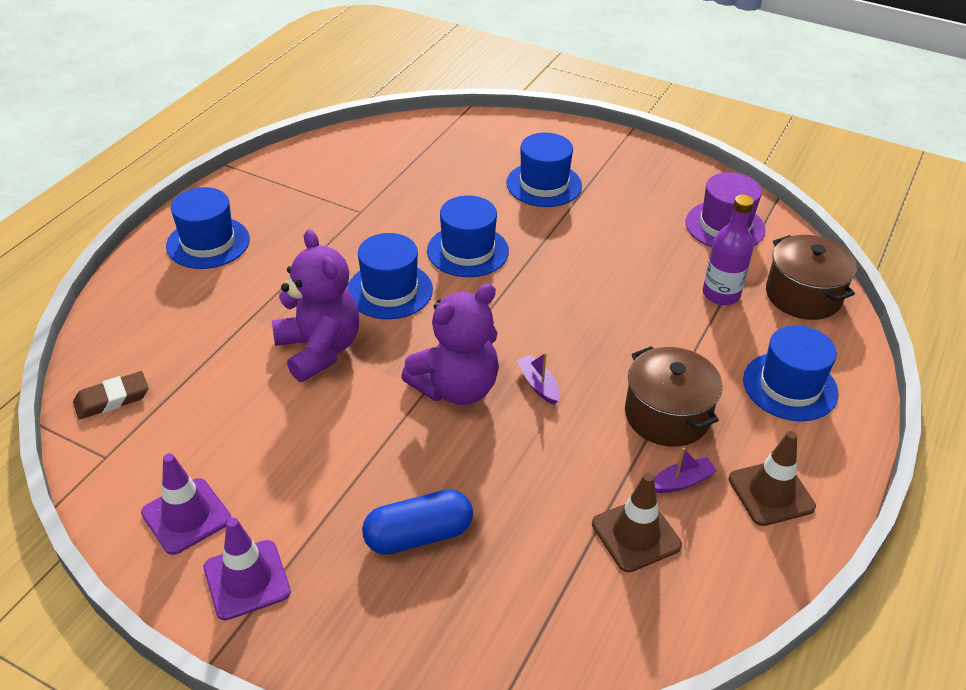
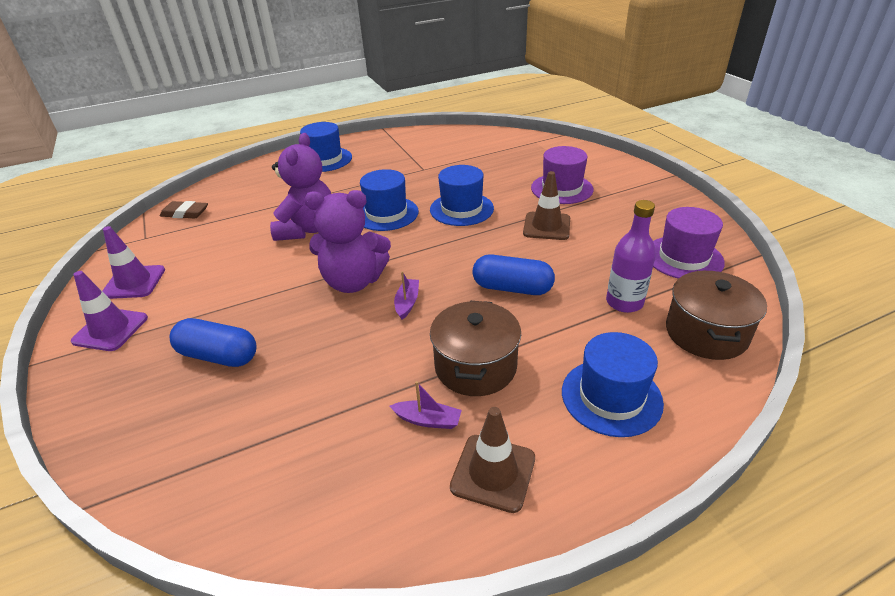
camera: 40 degrees right, 5 degrees down
(544, 184) = (562, 189): blue hat -> purple hat
(616, 323) = (512, 288): none -> blue capsule
(636, 535) = (346, 438): brown traffic cone -> brown traffic cone (546, 226)

